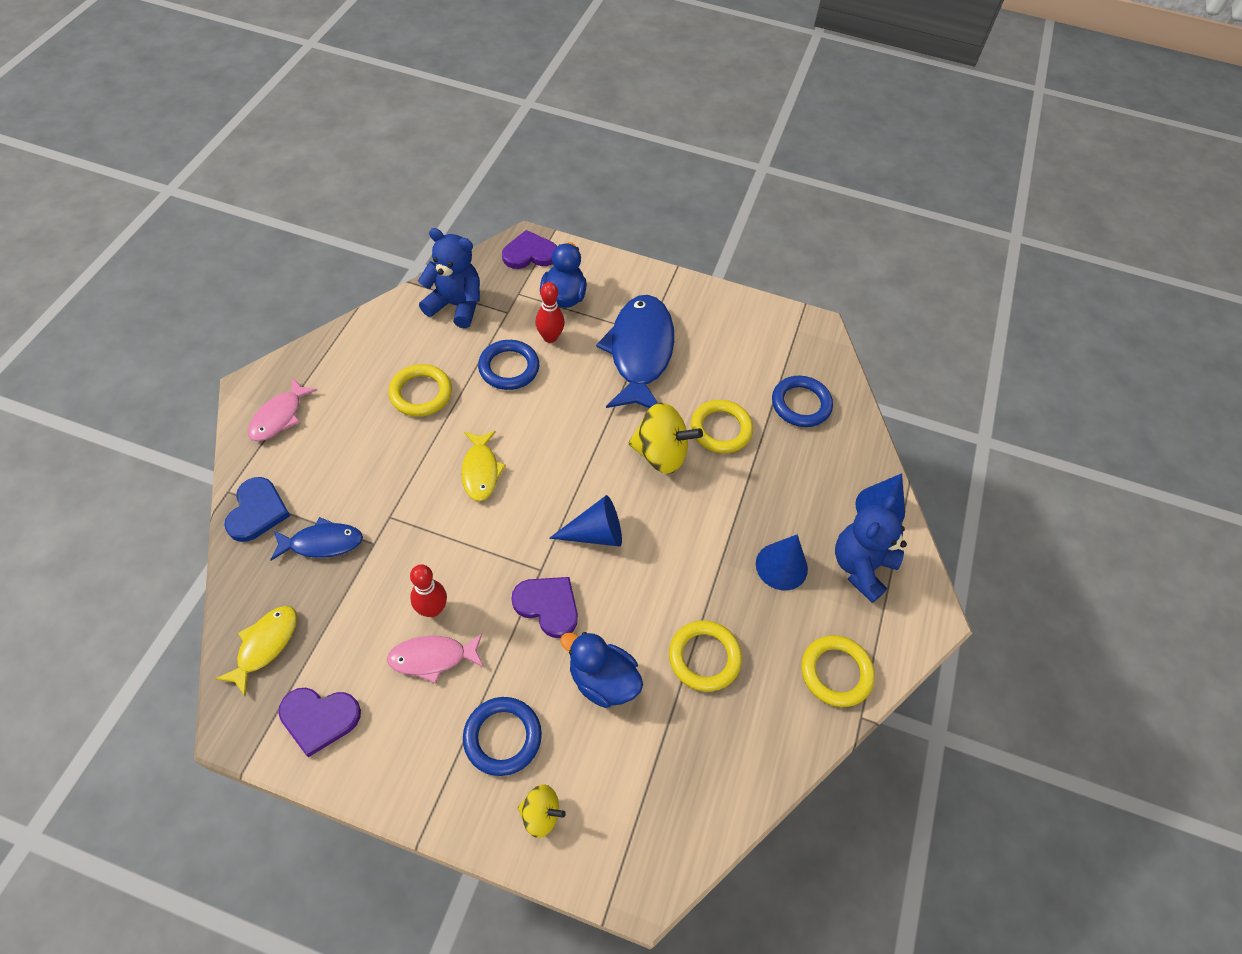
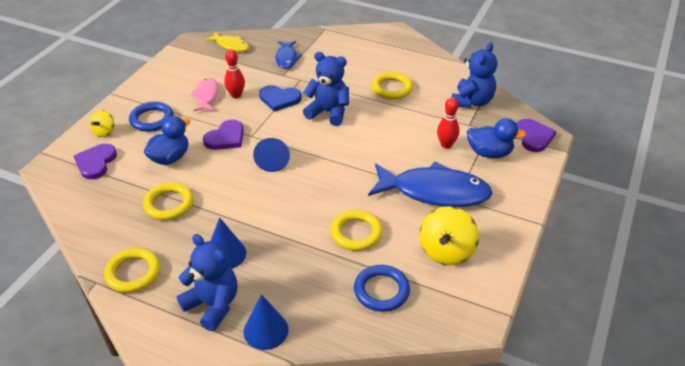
camera: 100 degrees right, 15 degrees down
(257, 511) = (310, 38): blue heart -> blue heart (279, 99)
(279, 417) = (374, 40): pink fish -> none
(319, 719) = (186, 62): purple heart -> purple heart (96, 162)
(481, 471) = (328, 112): yellow fish -> blue teddy bear
(509, 368) = (415, 125): blue ring -> none
(661, 454) = (335, 196): yellow spinning top -> yellow spinning top (446, 251)

